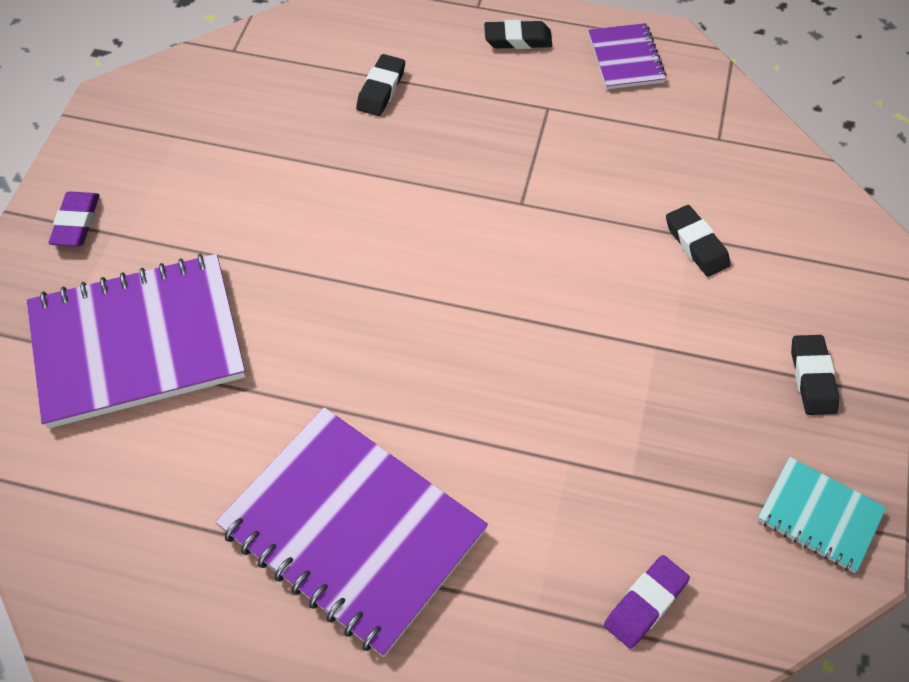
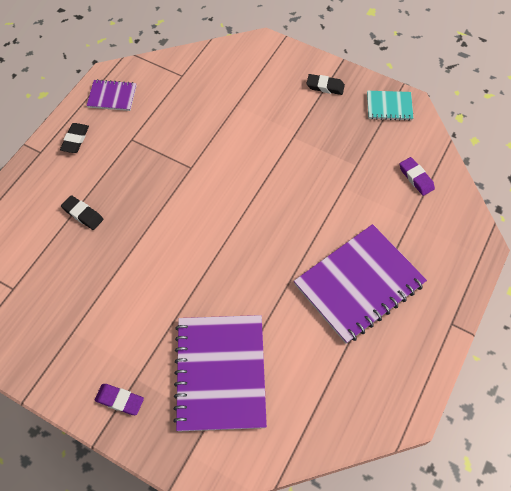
camera: 75 degrees left, 5 degrees up
(696, 244) = (241, 104): black eraser -> none
(819, 516) = (389, 106): turquoise notebook -> turquoise notebook turned 45 degrees clockwise

